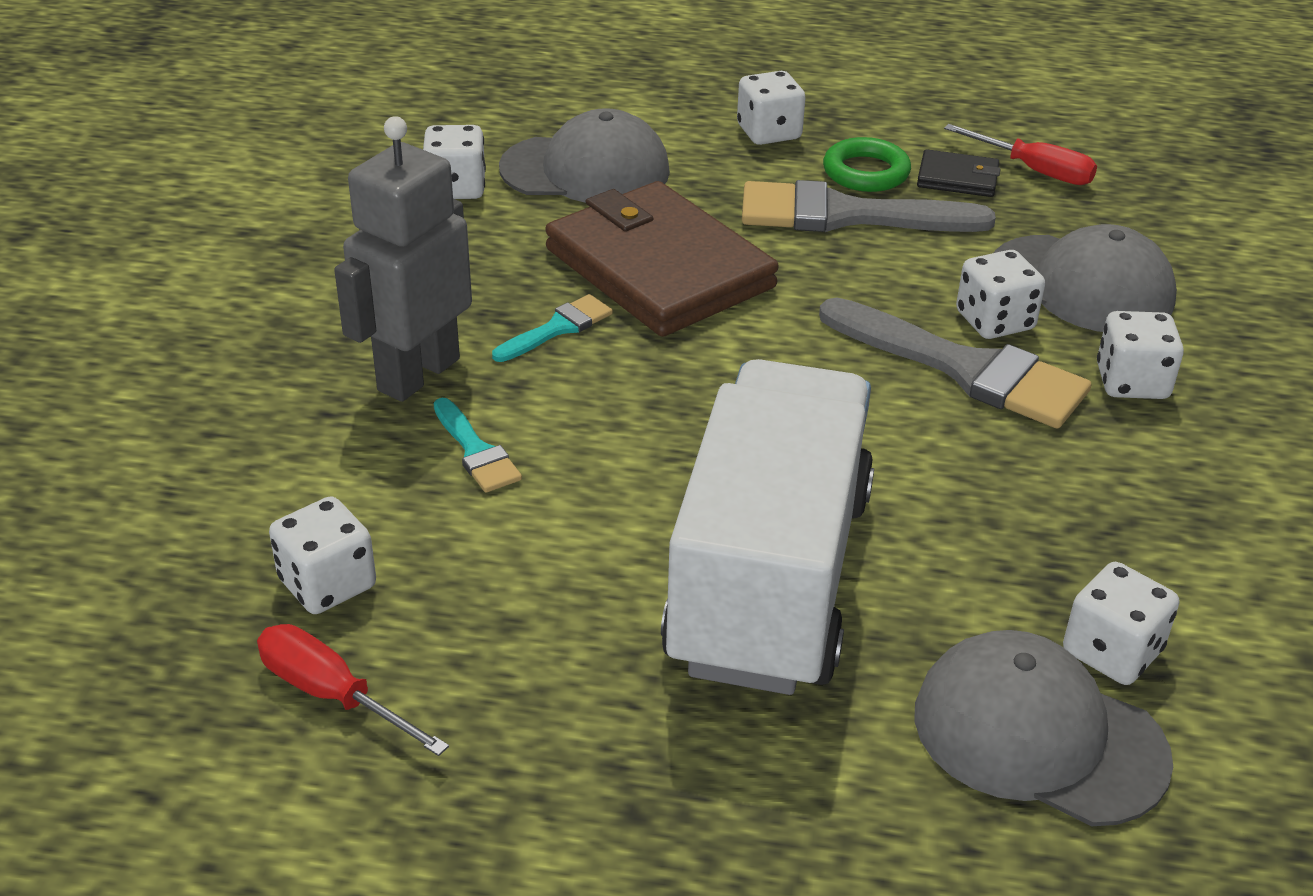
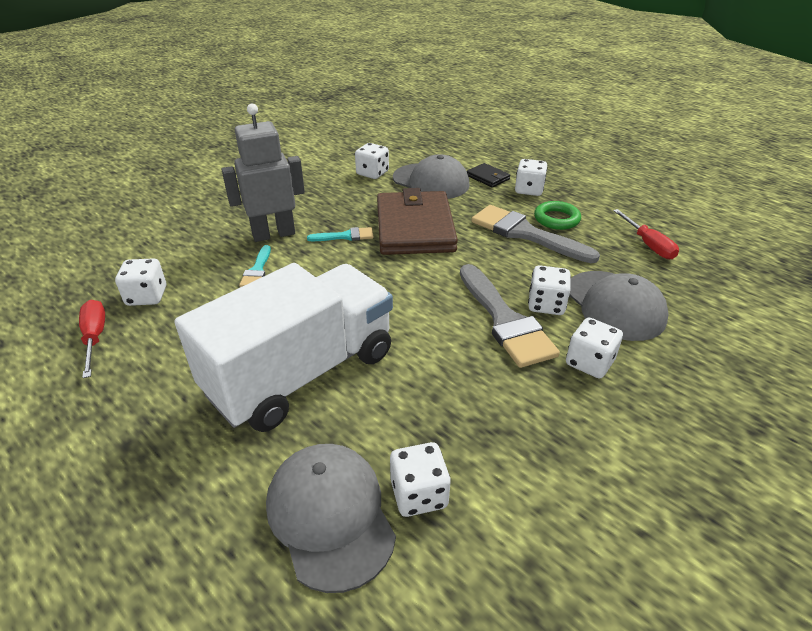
camera: 35 degrees right, 0 degrees up
(957, 178) = (601, 235): black wallet -> black wallet (488, 177)

